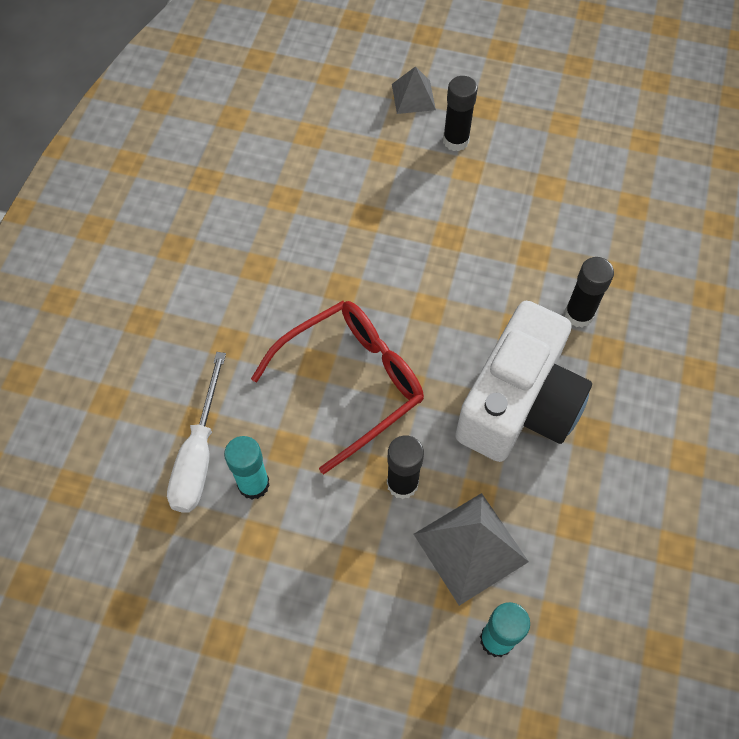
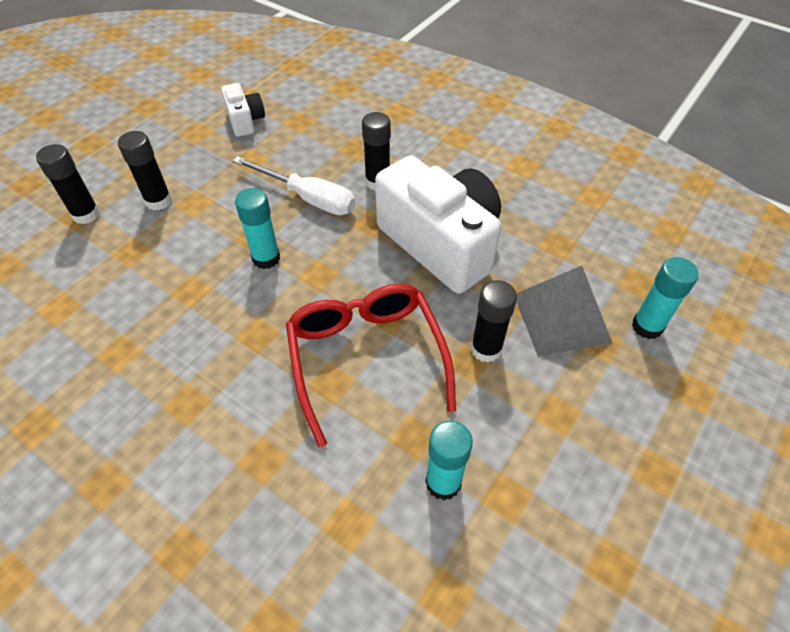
camera: 70 degrees left, 10 degrees down
(198, 454) = (387, 532): white screwdriver -> white screwdriver (308, 198)
(413, 97) = (86, 214): grey pyramid -> black glue stick
(428, 257) = (266, 258): none -> turquoise glue stick
(605, 156) = (245, 121): none -> white camera

